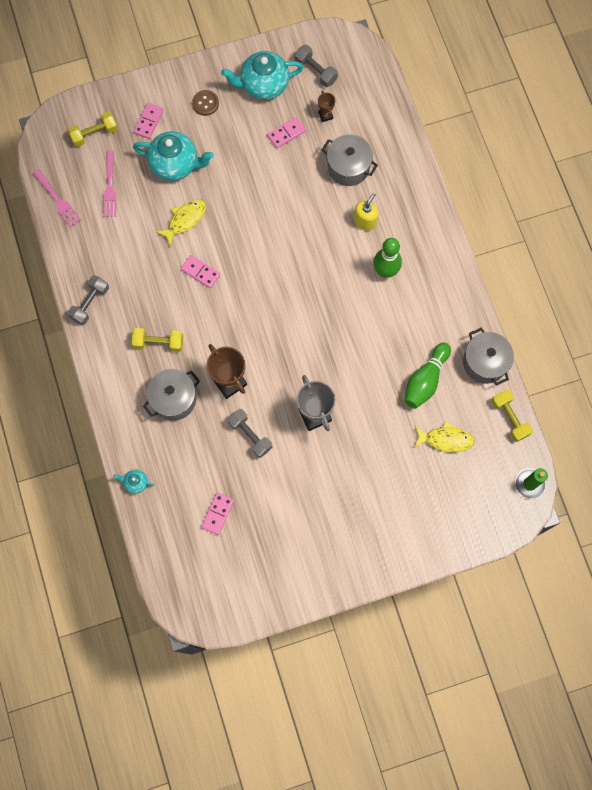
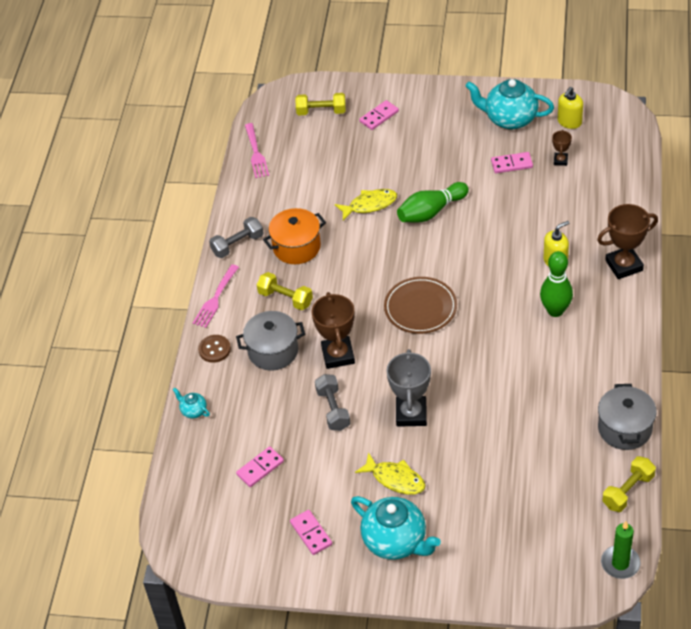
camera: 30 degrees right, 25 degrees down
(110, 187) = (311, 157): pink fork -> pink fork (215, 299)
(143, 287) = (296, 247): none -> orange pot
(175, 164) = (386, 157): turquoise teapot -> turquoise teapot (396, 541)
(200, 272) = (361, 252): pink domino -> pink domino (311, 533)
(205, 103) = (443, 117): brown button -> brown button (214, 349)
(275, 309) = (420, 307): none -> brown plate
(315, 71) = (569, 122): grey dumbbell -> yellow soap dispenser
(348, 167) = (562, 210): grey pot -> none
(421, 205) = (624, 265): none -> brown trophy
(425, 380) = (549, 423): green bowling pin -> green bowling pin (431, 212)
(446, 439) = (544, 486): yellow fish -> yellow fish (395, 479)
(509, 418) = (628, 491): yellow dumbbell -> yellow dumbbell turned 45 degrees clockwise

